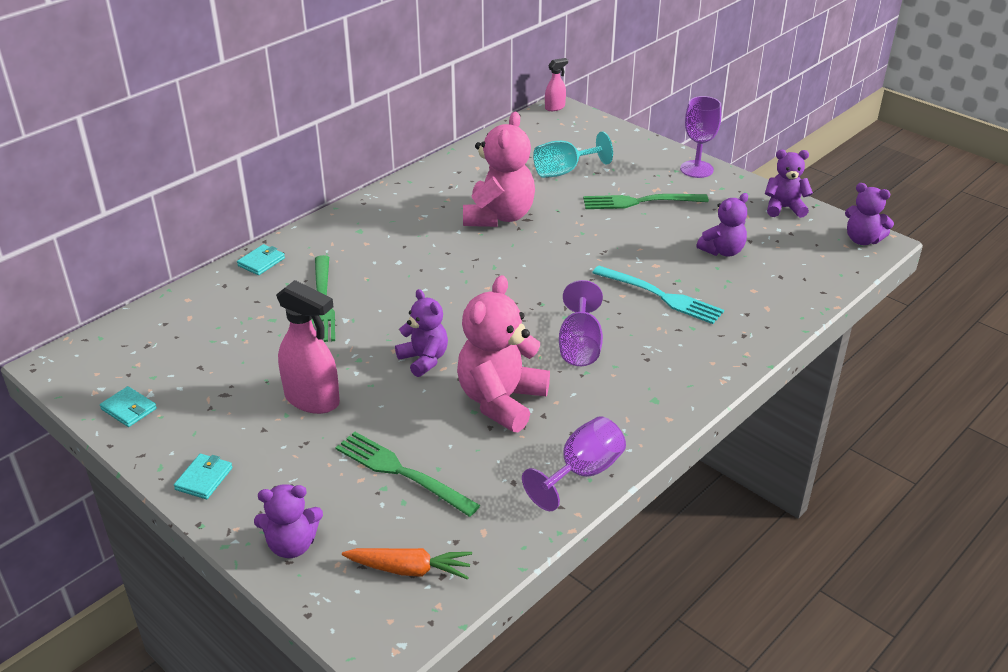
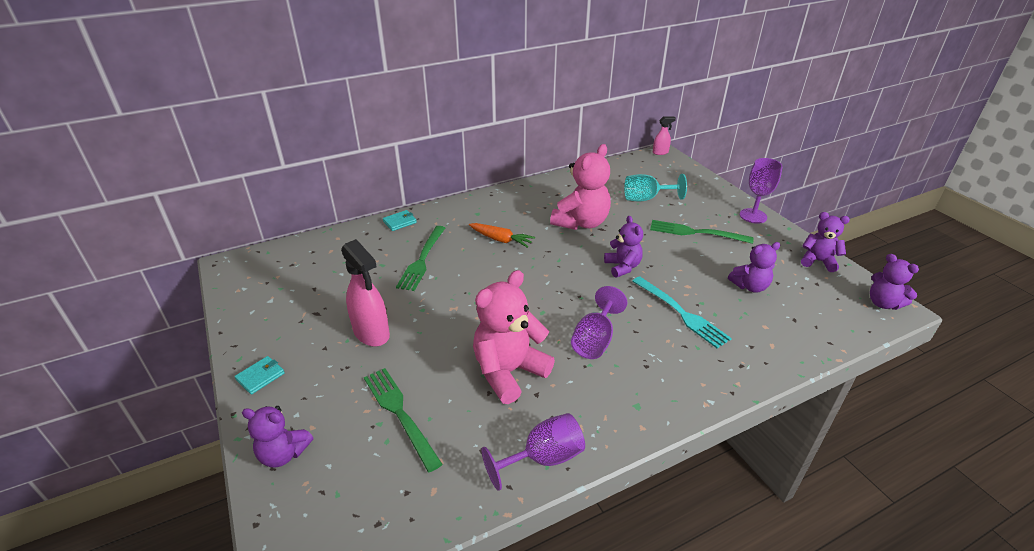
camera: 20 degrees right, 0 degrees up
(129, 409) = (249, 308): turquoise wallet -> none
(410, 569) = (356, 508): orange carrot -> orange carrot (501, 240)
(424, 359) = (469, 321): purple teddy bear -> purple teddy bear (622, 267)

